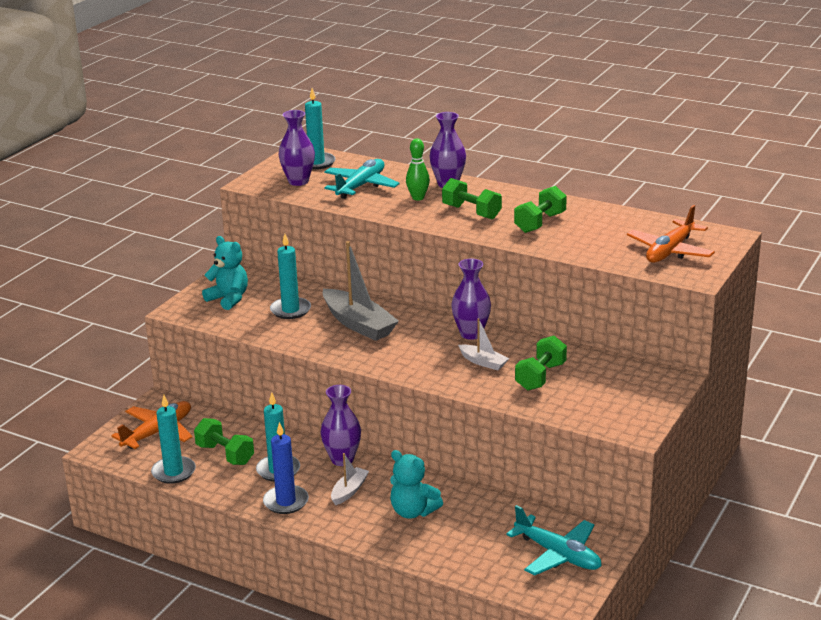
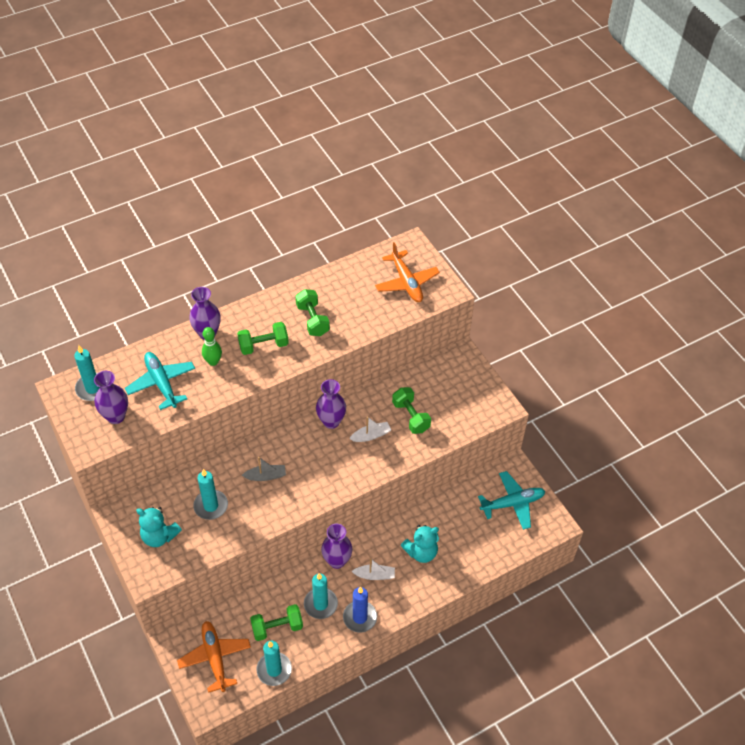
camera: 60 degrees left, 25 degrees up
(229, 299) = (159, 536): turquoise teddy bear -> turquoise teddy bear turned 135 degrees counterclockwise
(349, 491) = (374, 575): white boat -> white boat turned 120 degrees clockwise
(358, 324) = (265, 476): grey boat -> grey boat, size x0.52

